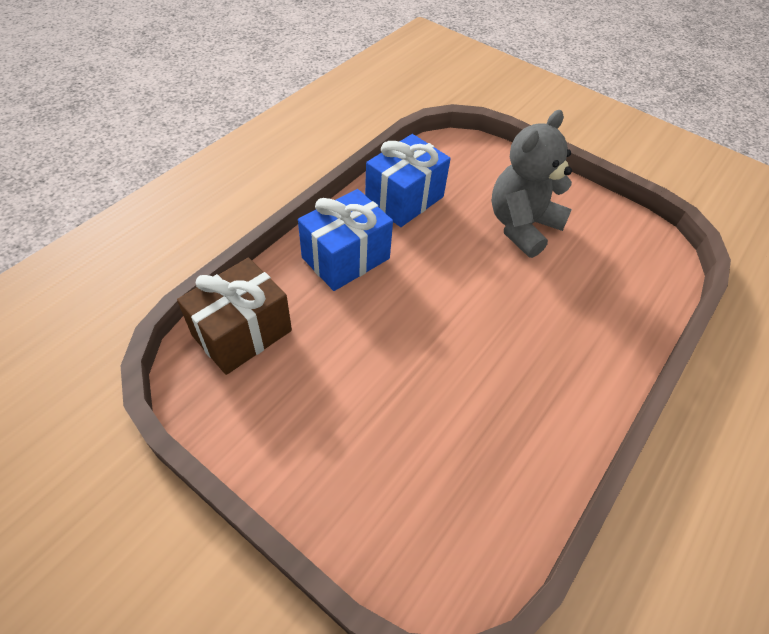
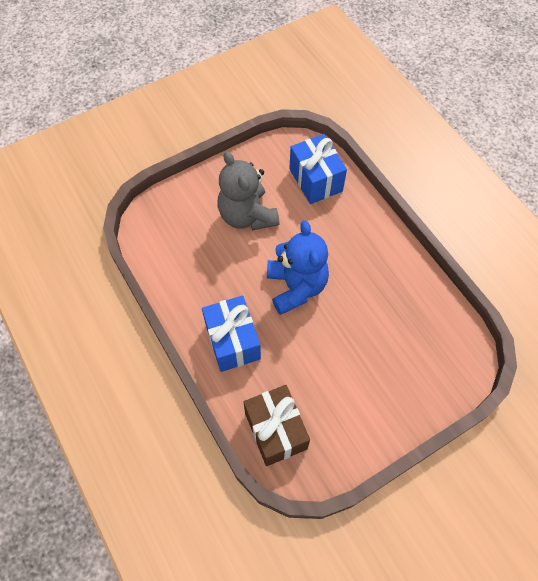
camera: 65 degrees left, 10 degrees up
(404, 199) = (189, 280): blue gift -> blue gift (315, 180)
(452, 301) = (296, 287): none -> blue teddy bear

